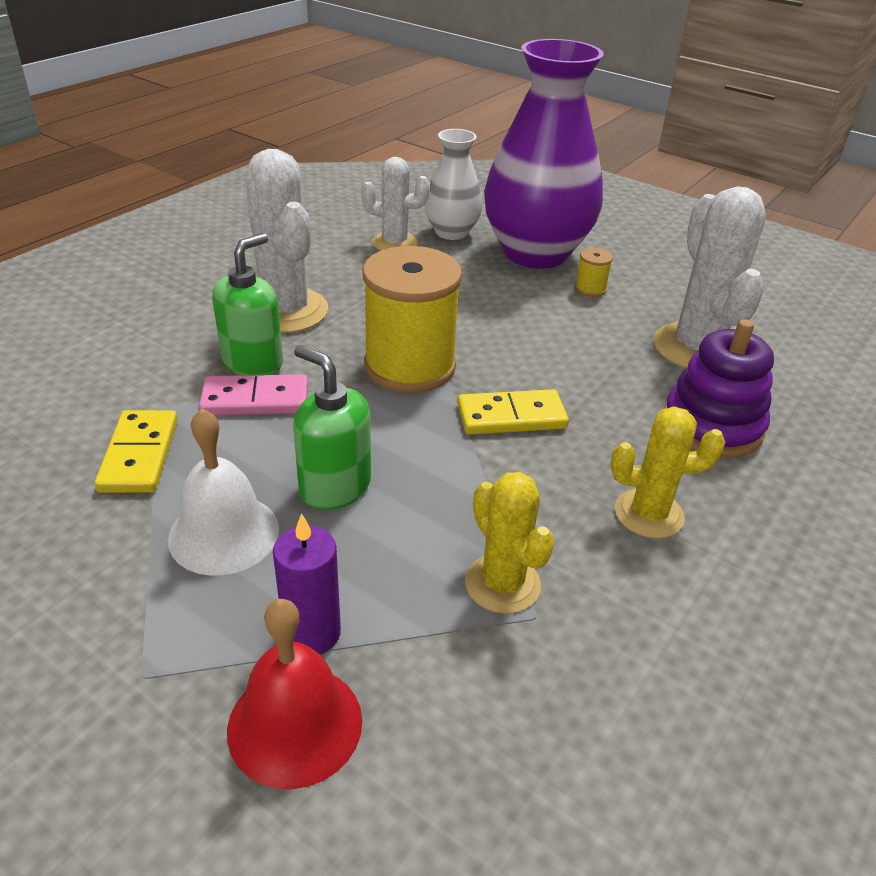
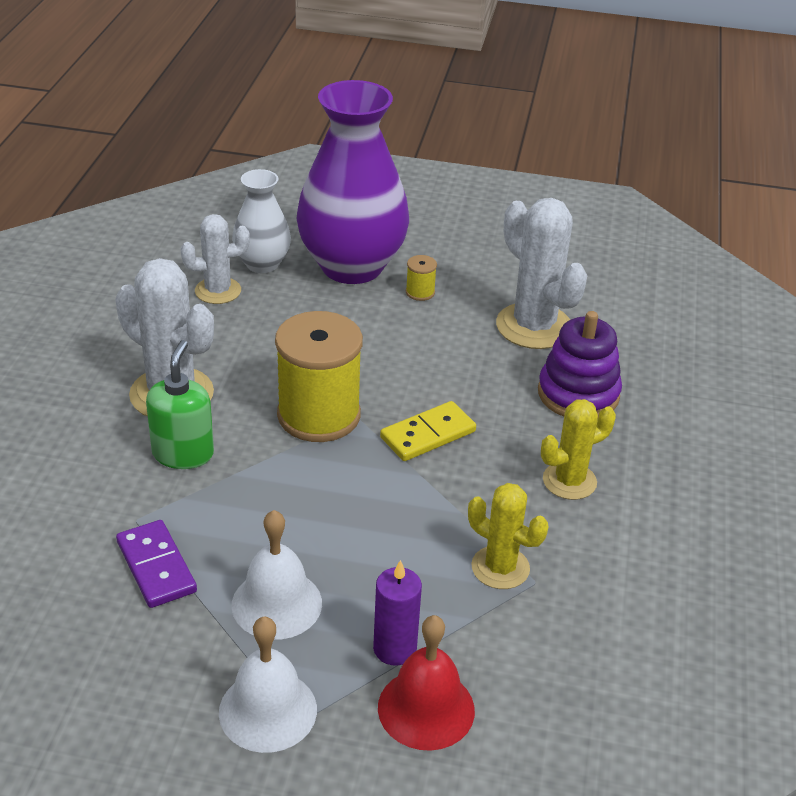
camera: 25 degrees left, 0 degrees up
(118, 649) = (268, 710): none -> white bell
(140, 455) = (156, 567): yellow domino -> purple domino
(255, 399) = (213, 487): pink domino -> none
(334, 487) = (333, 538): green soap dispenser -> none

